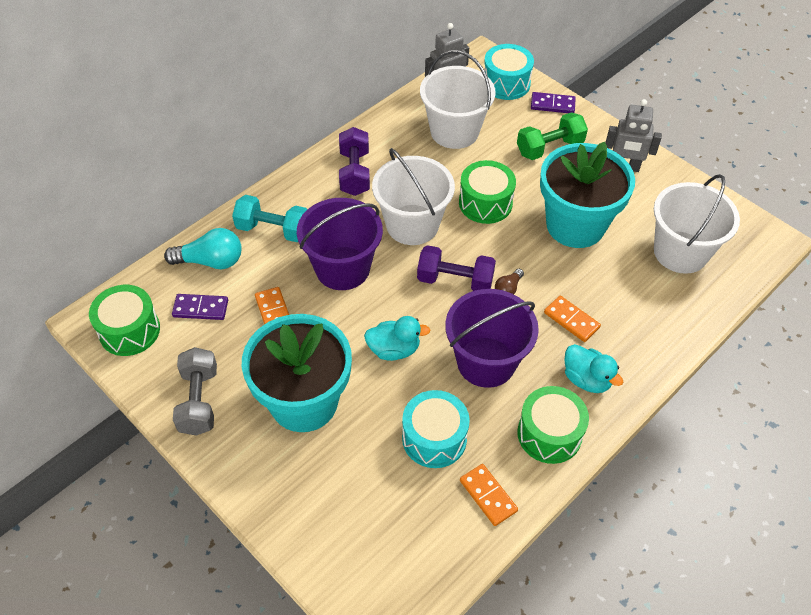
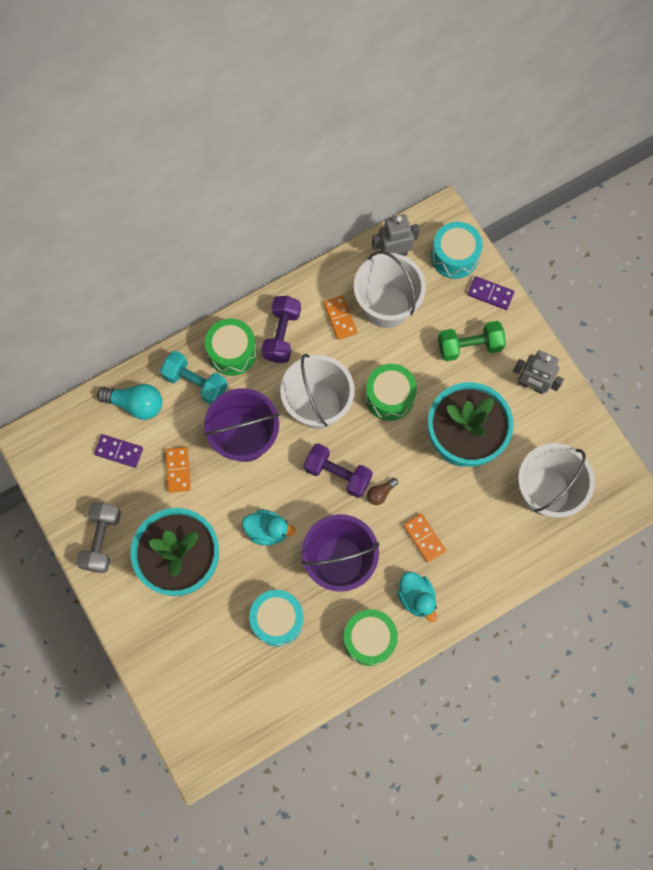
camera: 15 degrees right, 20 degrees up
(129, 330) = (58, 459): green drum -> green drum (232, 352)
(488, 496) = (304, 679): orange domino -> orange domino (340, 318)

